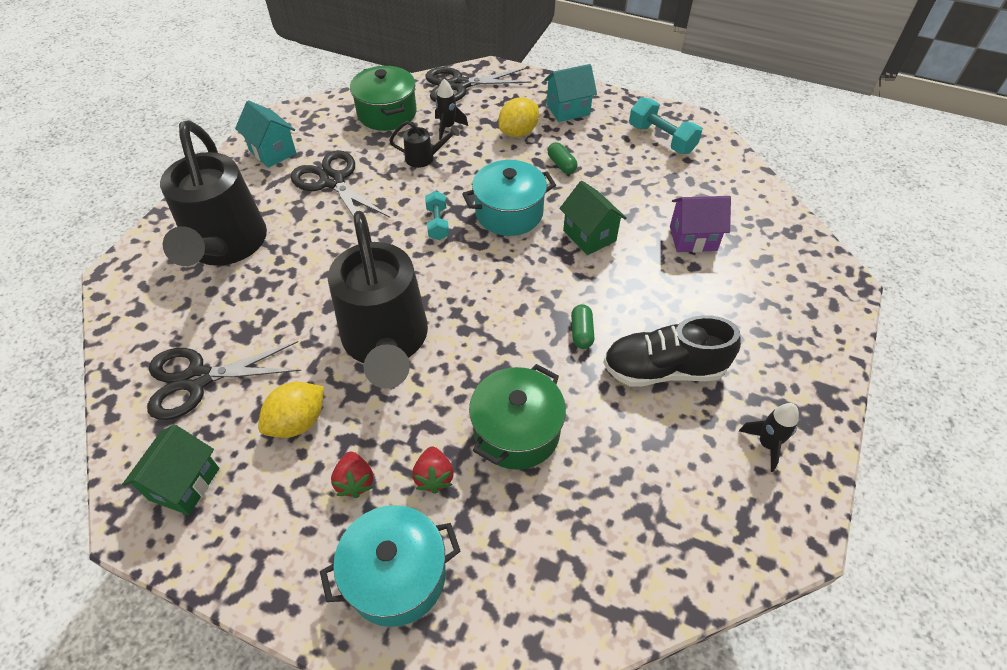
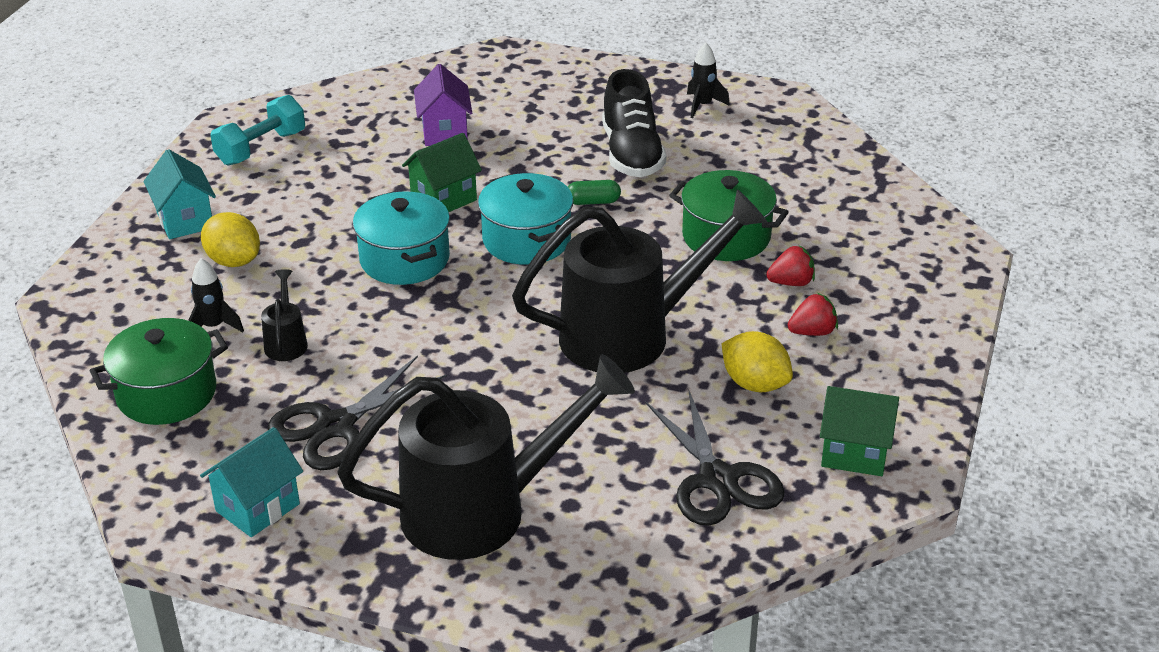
camera: 95 degrees left, 15 degrees down
(396, 576) = (895, 294): turquoise pot -> turquoise pot (526, 240)
(437, 223) = (426, 316): turquoise dumbbell -> none
(459, 85) = (101, 325): black scissors -> none
(561, 165) = (309, 222): green capsule -> none

